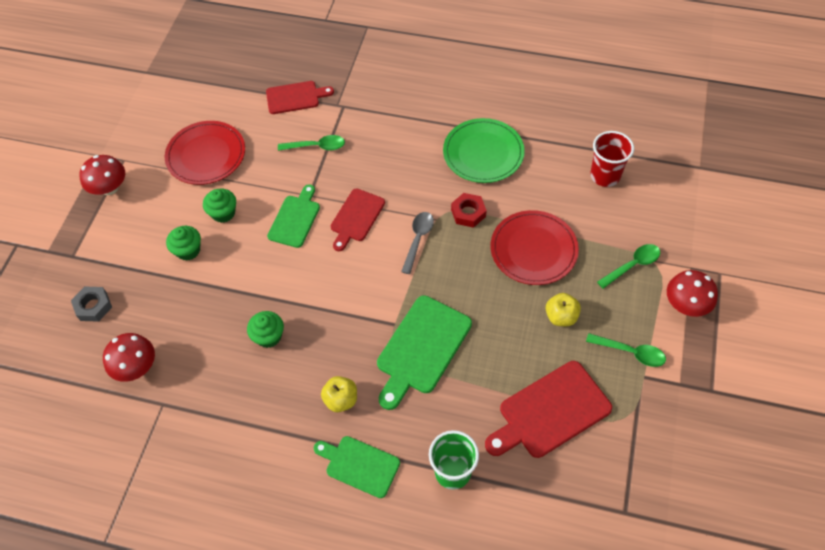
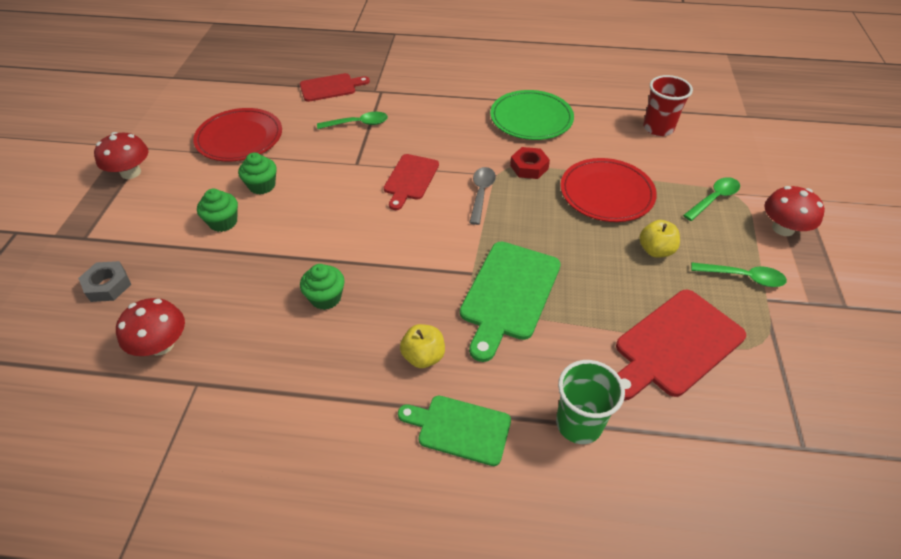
camera: 10 degrees left, 10 degrees down
(295, 219) = (343, 185): green cutting board -> none

